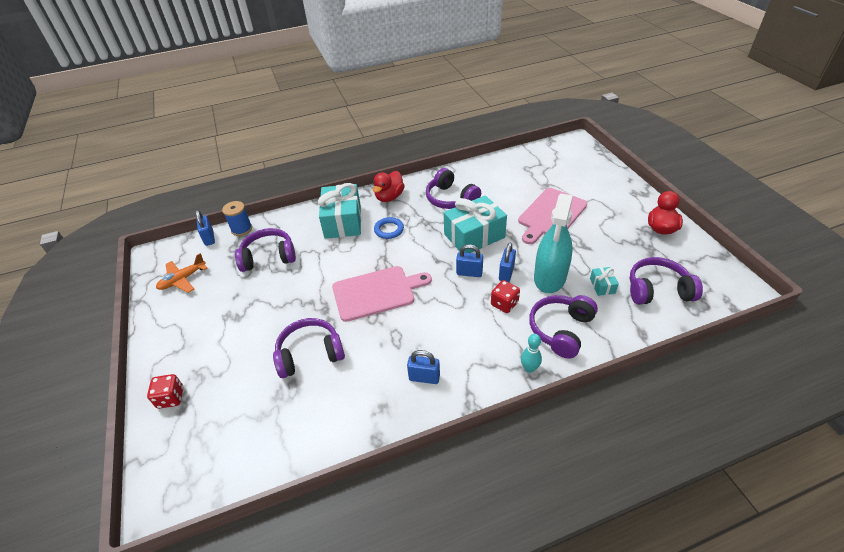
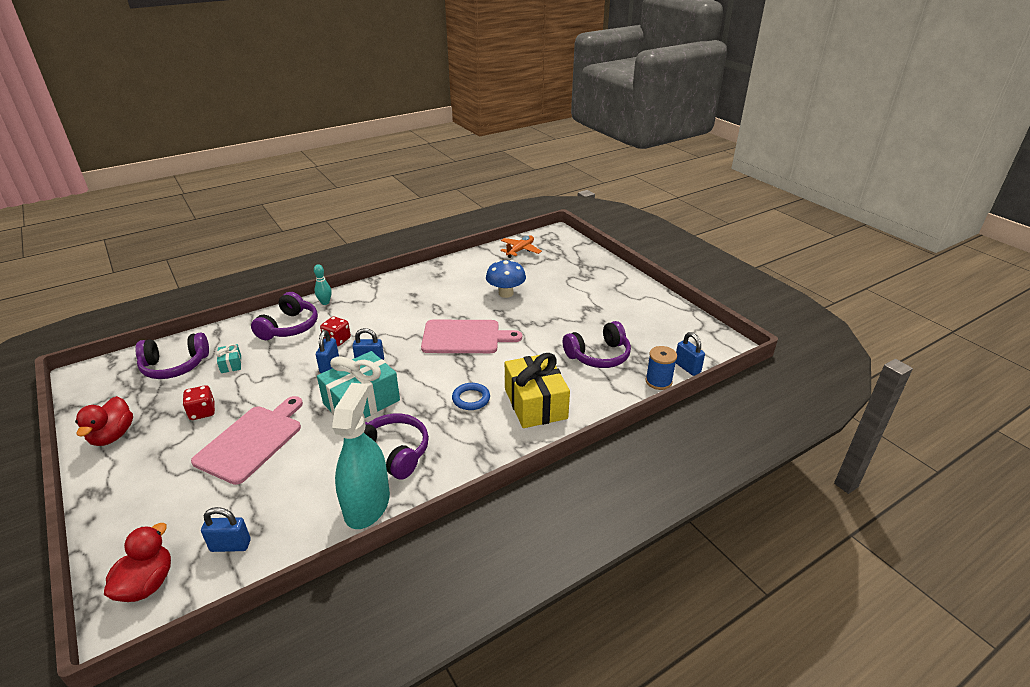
camera: 165 degrees right, 10 degrees down
(171, 398) = (594, 265): red dice -> red dice (202, 412)
(183, 279) = (670, 328): orange plane -> orange plane (520, 250)
(310, 354) = (506, 293): purple headphones -> blue mushroom
(343, 221) = (535, 403): turquoise gift -> yellow gift
(376, 292) = (464, 337): pink cutting board -> pink cutting board turned 150 degrees counterclockwise
(389, 197) = (485, 446): red duck -> red duck (147, 584)
(424, 377) = (409, 290): blue padlock -> blue padlock (230, 545)
(550, 277) = (283, 366): turquoise spray bottle -> turquoise spray bottle (367, 505)

